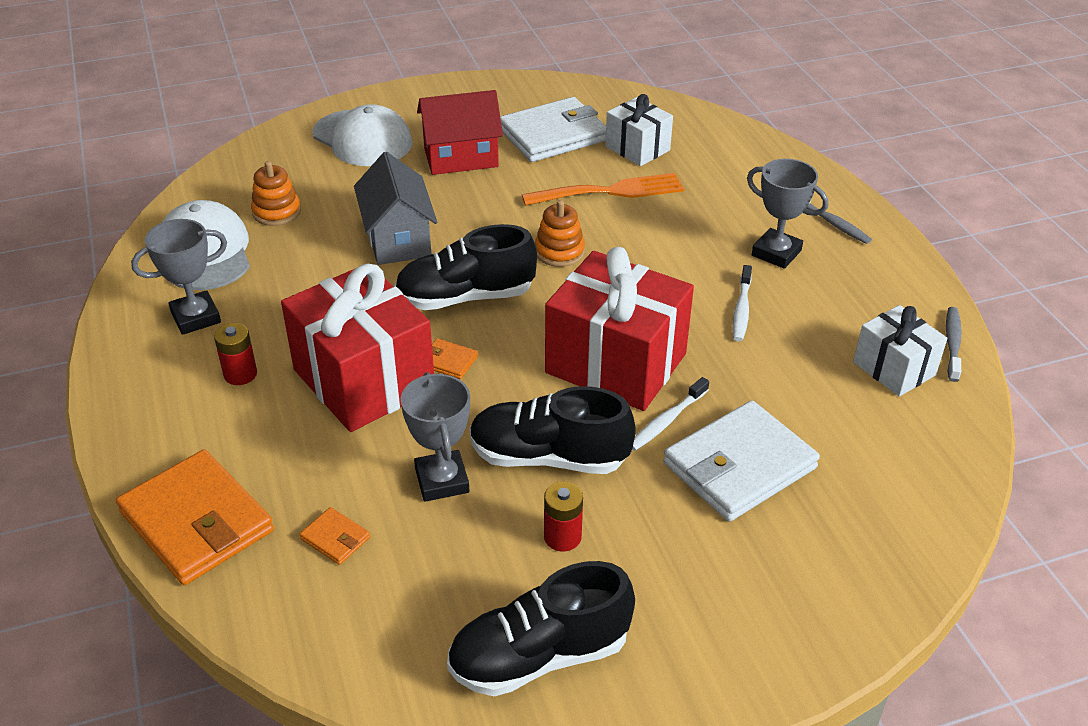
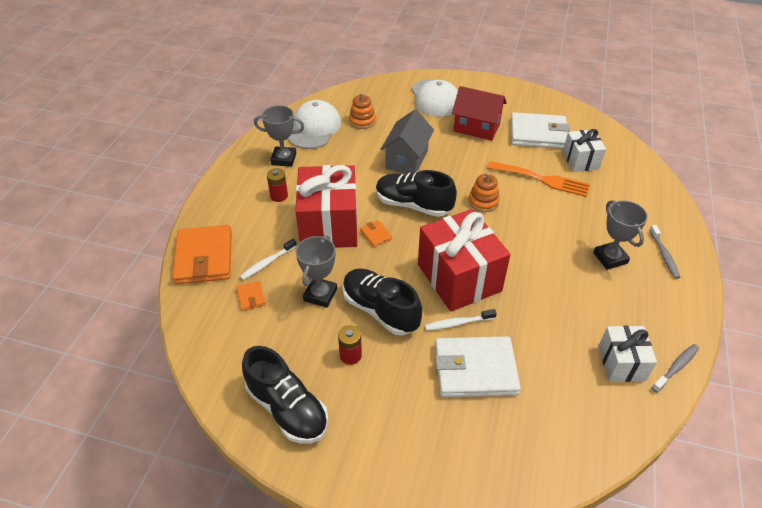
camera: 35 degrees right, 5 degrees up
(539, 656) = (287, 409): black shoe -> black shoe turned 150 degrees counterclockwise
(741, 310) = (557, 282): white toothbrush -> white toothbrush (267, 263)

